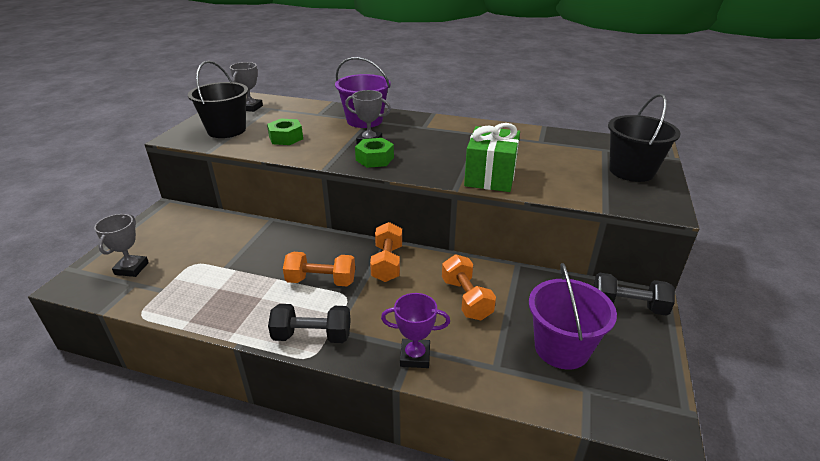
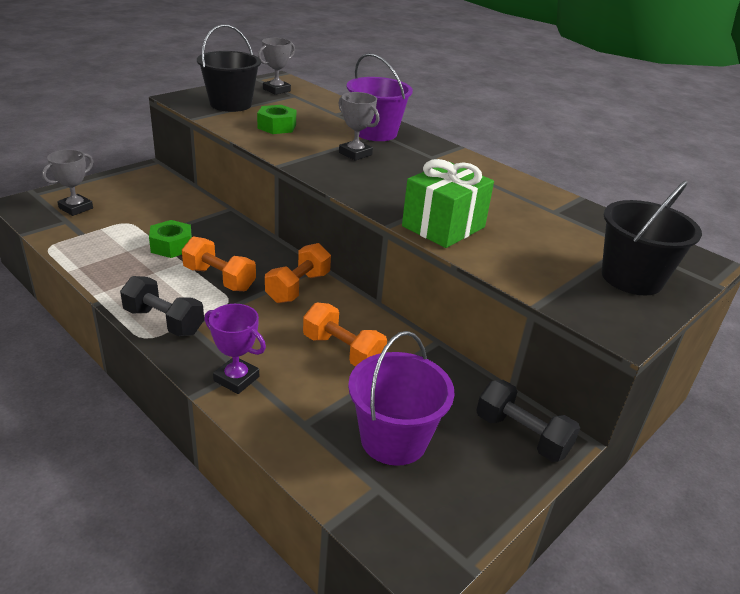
camera: 25 degrees right, 0 degrees up
(375, 159) = (340, 171): green nut -> green nut (171, 246)
(466, 299) = (343, 351): orange dumbbell -> orange dumbbell turned 60 degrees counterclockwise

